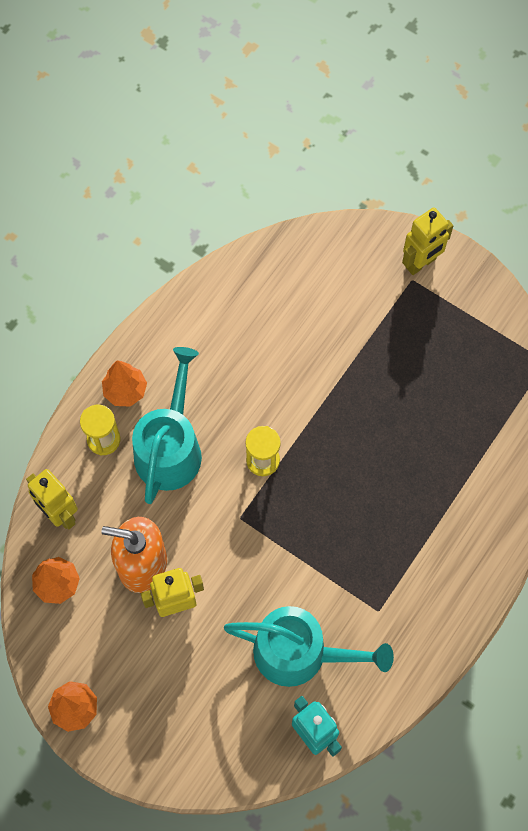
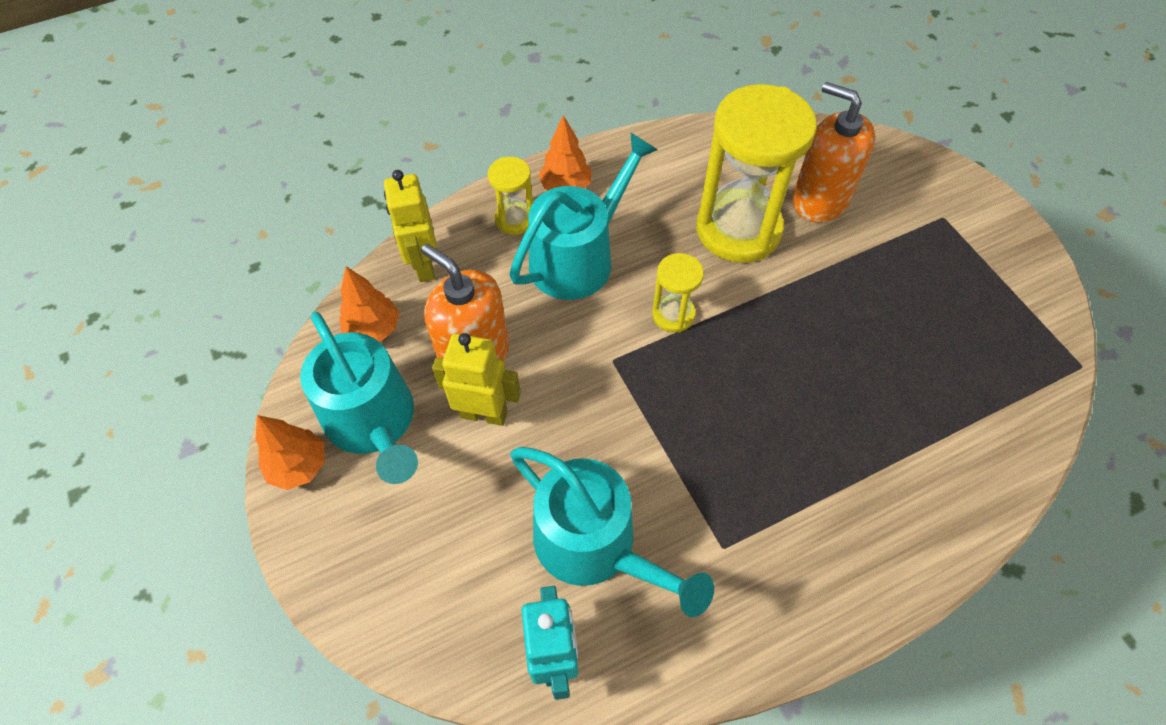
camera: 30 degrees right, 10 degrees down
(104, 650) = (373, 422): none -> turquoise watering can
(273, 364) = (738, 229): none -> yellow hourglass
(319, 308) = (820, 200): none -> orange soap dispenser
(421, 263) = (962, 206): yellow robot -> none

